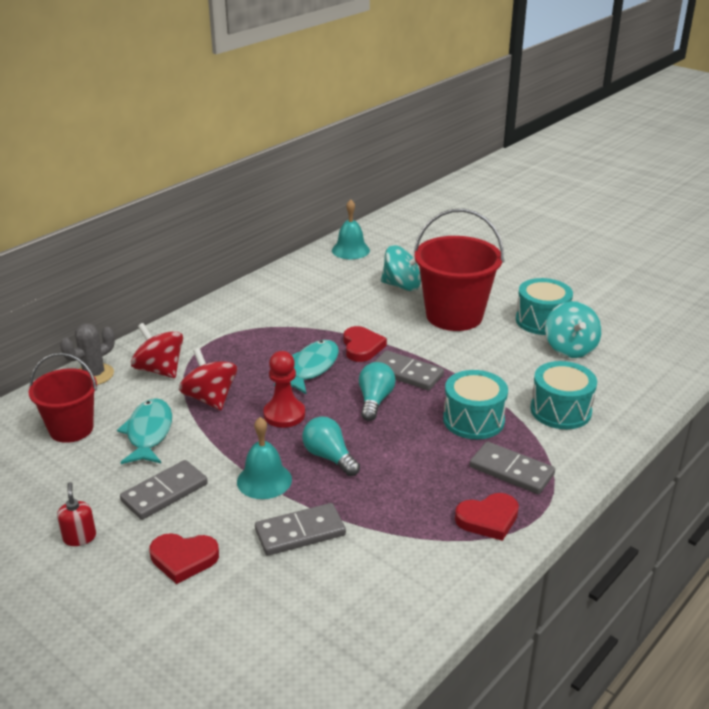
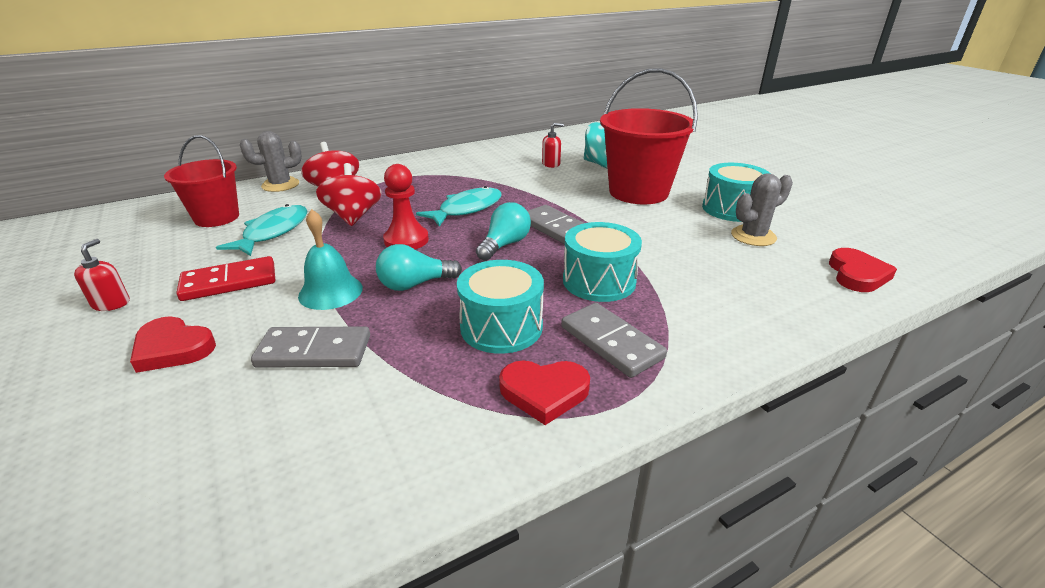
camera: 20 degrees right, 0 degrees up
(164, 493) = (229, 282): grey domino -> red domino
(329, 457) = (415, 284): turquoise light bulb -> turquoise light bulb turned 90 degrees counterclockwise
(350, 250) = (573, 137): turquoise bell -> none
(352, 294) = (551, 164): none -> red soap dispenser
(362, 347) = (528, 201): red heart -> red heart (857, 274)
(560, 410) = (711, 291): turquoise drum -> turquoise drum (501, 327)
(570, 348) = (753, 236): turquoise spinning top -> grey cactus

